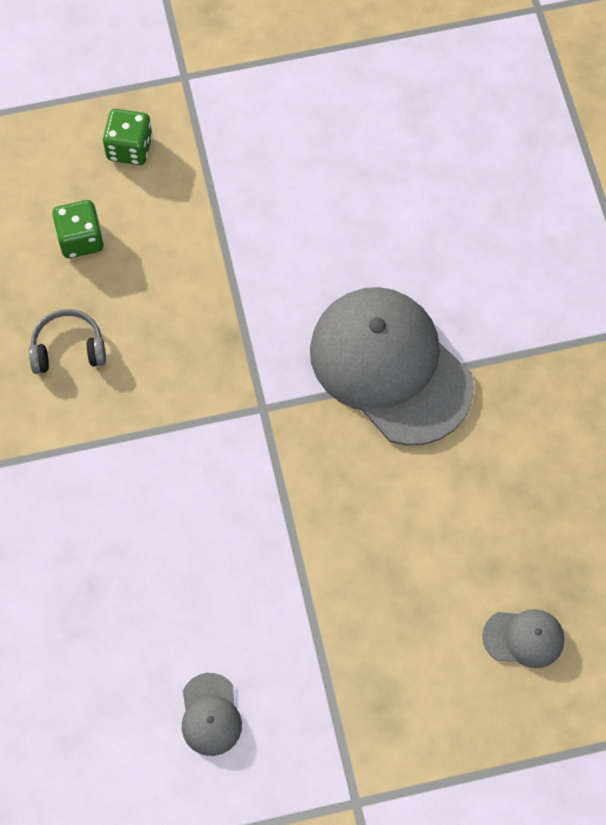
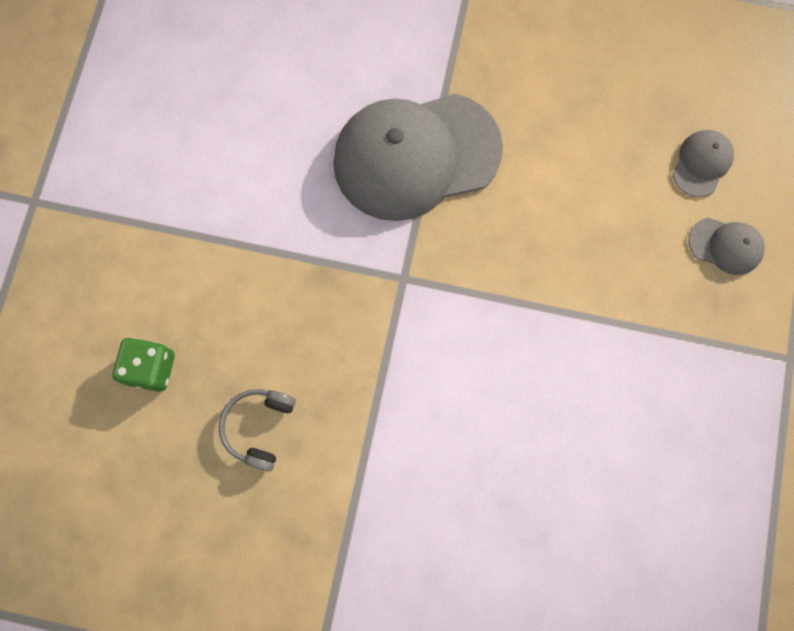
camera: 65 degrees left, 10 degrees up
(129, 148) = (80, 282): green dice -> none
(210, 715) = (668, 447): grey cap -> grey cap (725, 246)

